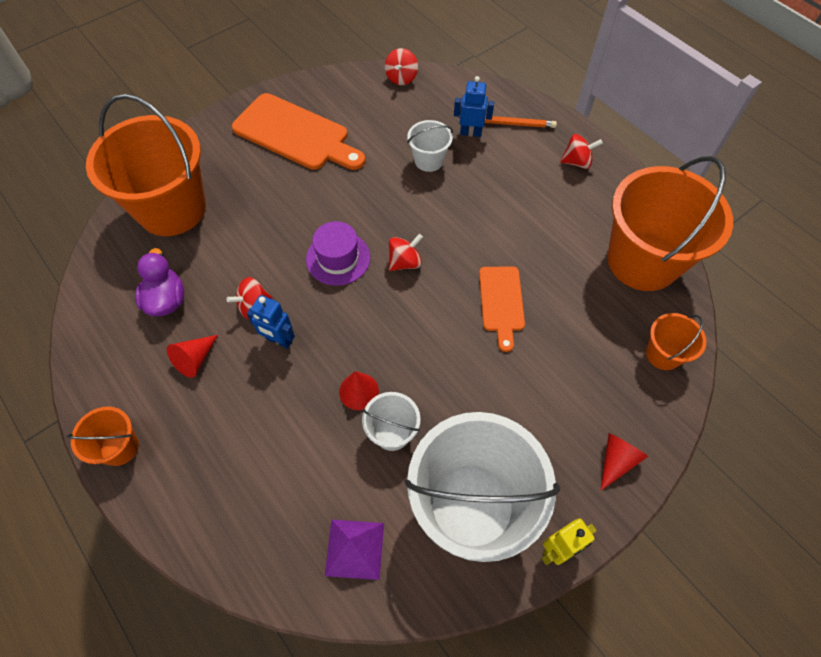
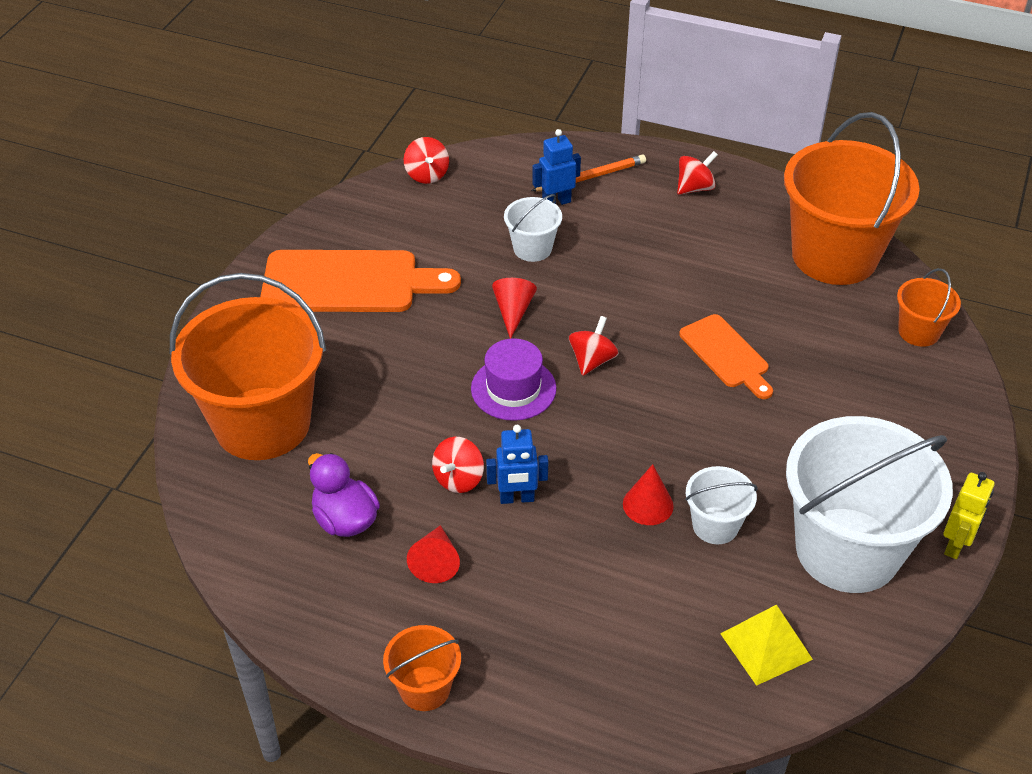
camera: 30 degrees left, 15 degrees down
(354, 549) = (766, 646): purple pyramid -> yellow pyramid
(616, 460) = (948, 444): red cone -> red cone (513, 312)

